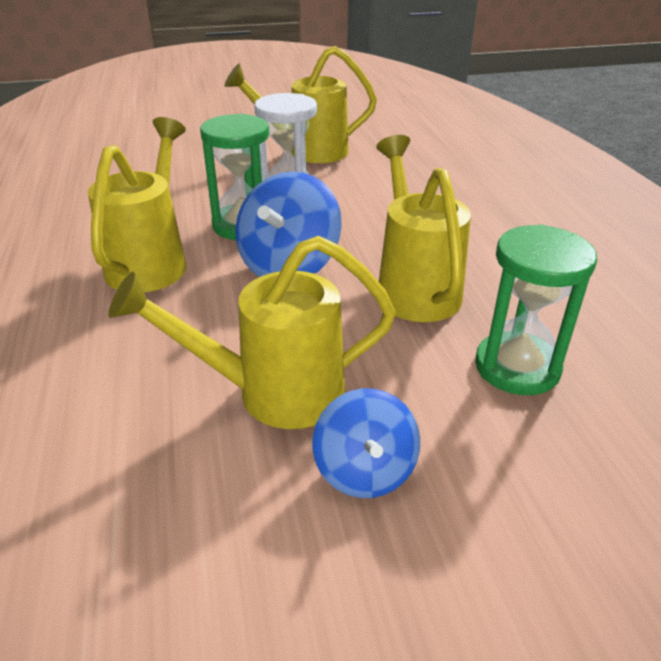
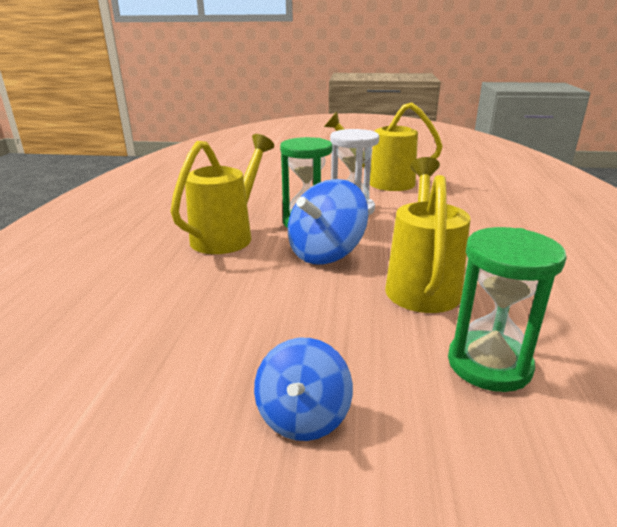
camera: 20 degrees right, 10 degrees down
(274, 393) = (262, 339): yellow watering can -> none

